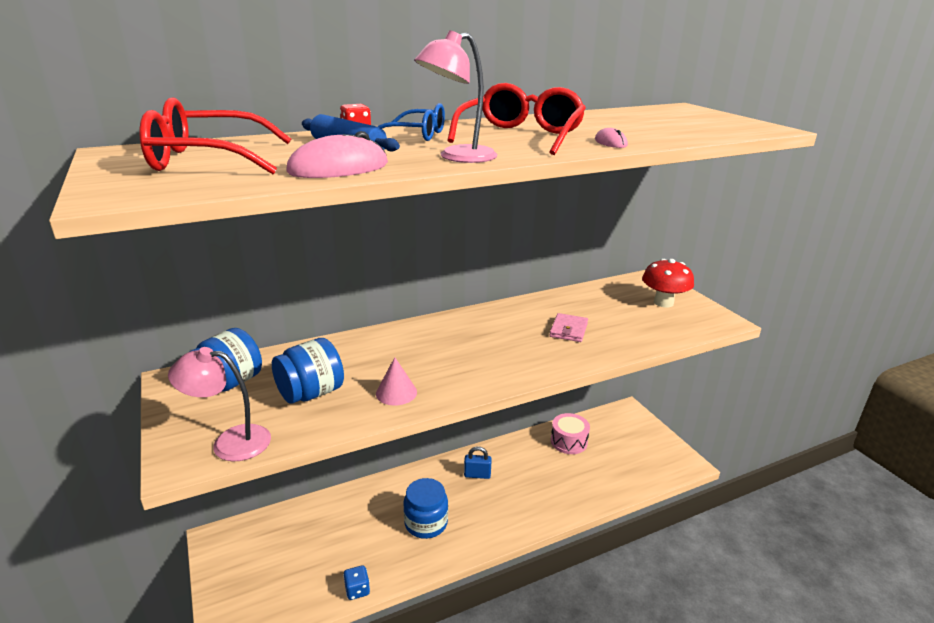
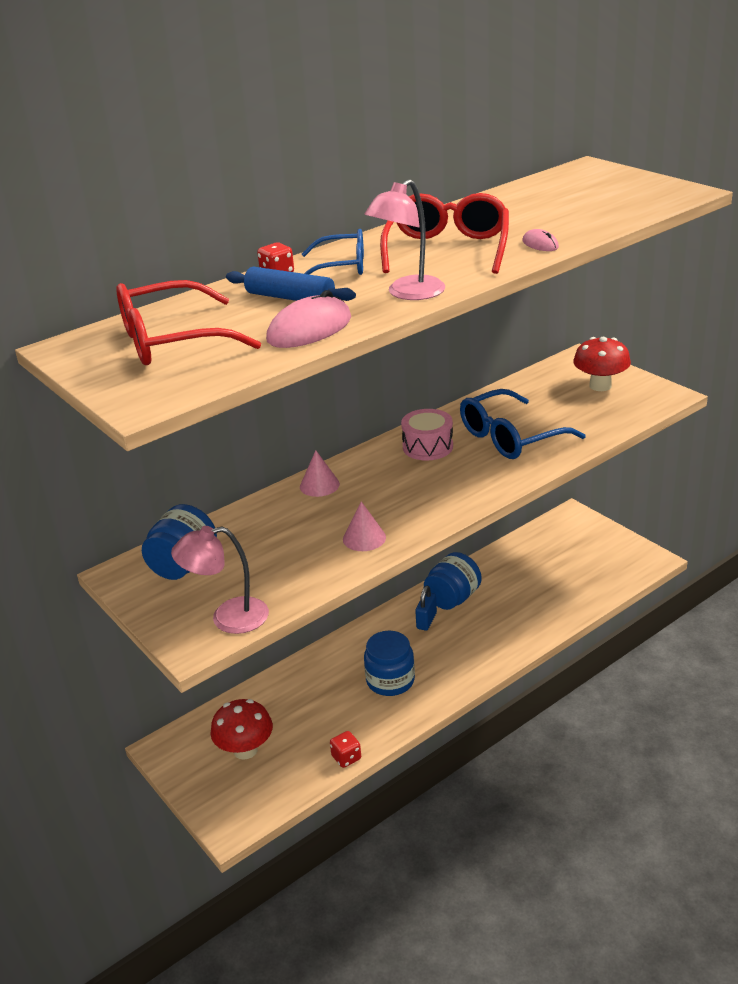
camera: 10 degrees left, 5 degrees up
(278, 558) = (245, 750): none -> red mushroom
(311, 393) = (277, 557): blue jar -> blue jar (453, 598)
(357, 590) = (346, 758): blue dice -> red dice
(385, 338) = (319, 485): none -> pink cone
(477, 475) = (426, 621): blue padlock -> blue padlock turned 60 degrees counterclockwise
(568, 330) = (510, 437): pink wallet -> blue glasses
(569, 441) = (516, 564): pink drum -> pink drum (427, 447)

